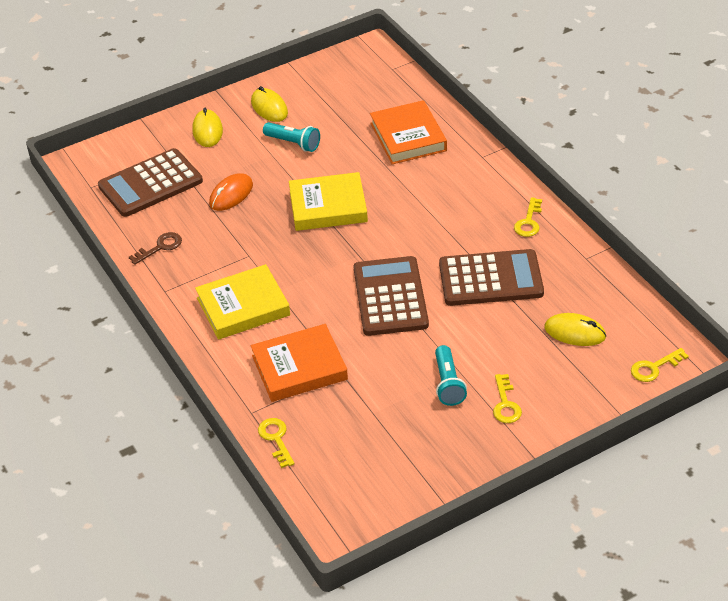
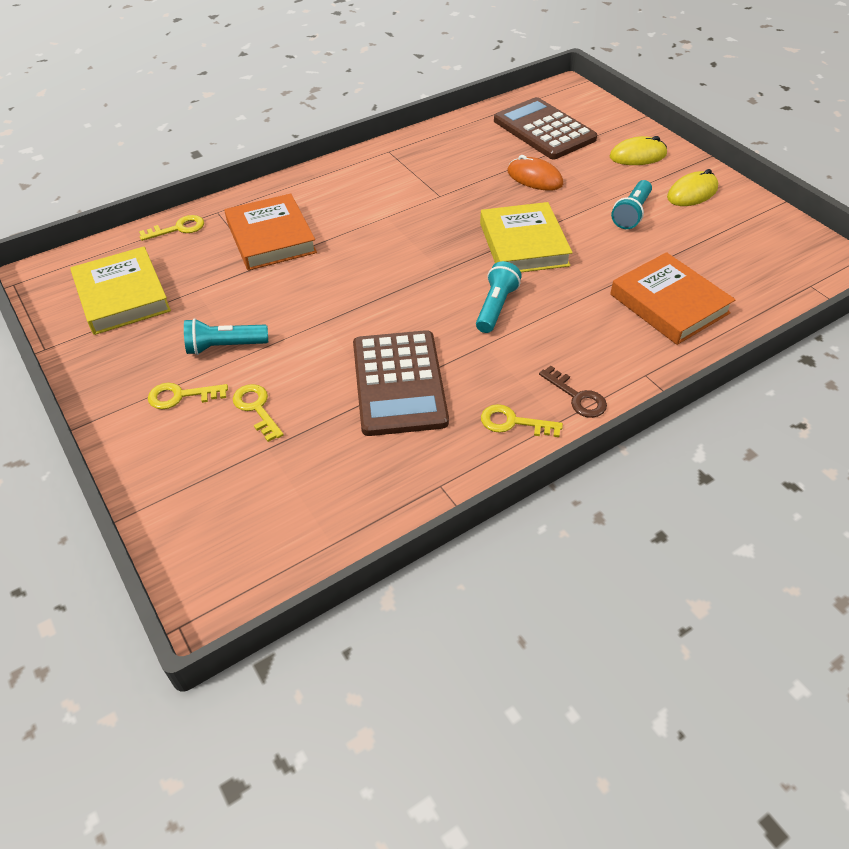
camera: 85 degrees right, 5 degrees up
(160, 247) = (450, 143): brown key -> brown key (577, 397)
(243, 307) = (363, 197): yellow book -> yellow book (122, 296)
(390, 297) = (371, 297): brown calculator -> none
(407, 225) = (496, 307): none -> turquoise flashlight
(408, 137) = (669, 304): orange book -> orange book turned 75 degrees clockwise
(575, 332) = (292, 467): yellow mouse -> none
(654, 368) = (209, 557): yellow key -> yellow key (256, 408)

